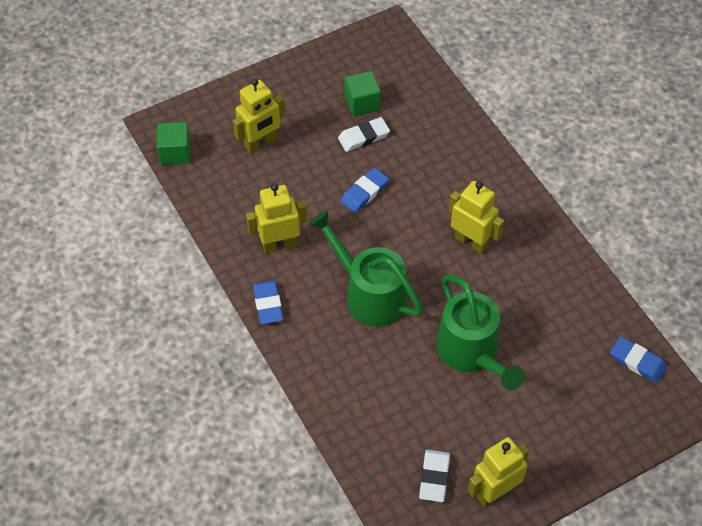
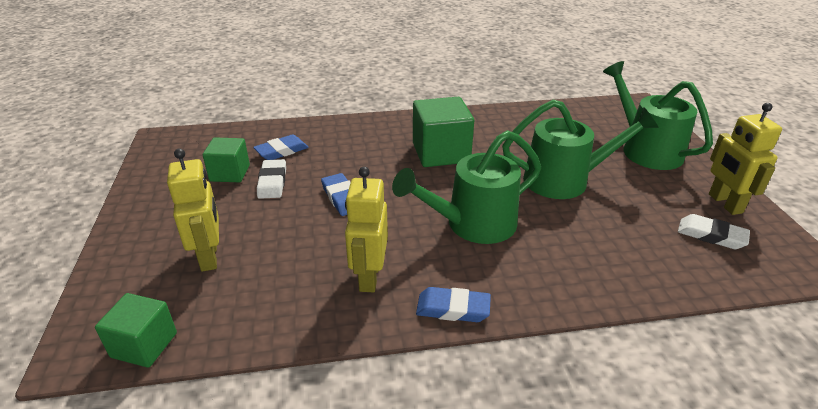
camera: 70 degrees left, 20 degrees down
(471, 242) = (441, 153): yellow robot -> green cube
(571, 421) = (645, 149): none -> green watering can
(637, 362) = (591, 111): blue eraser -> blue eraser (282, 151)

